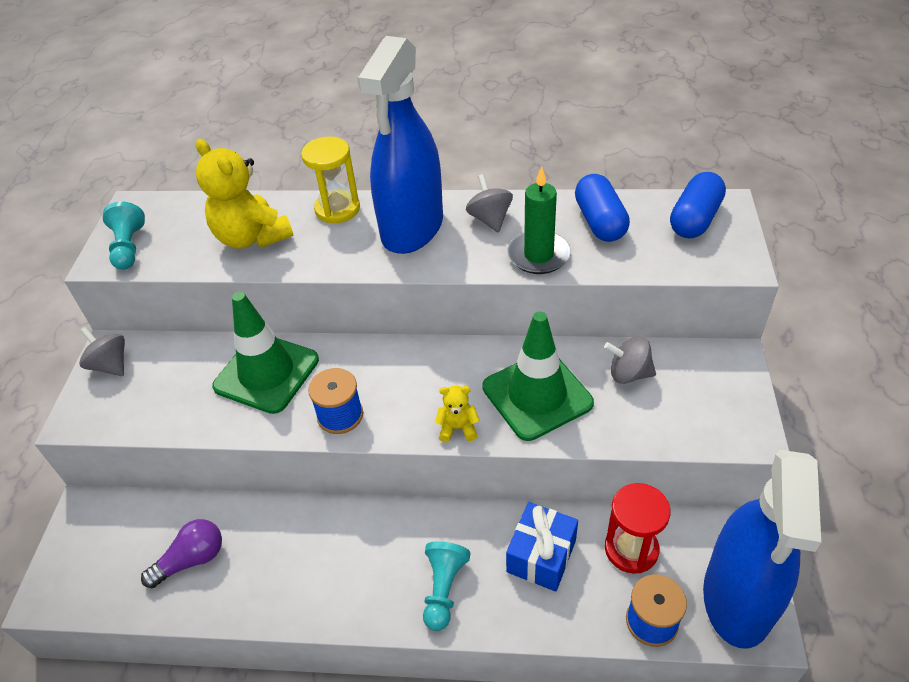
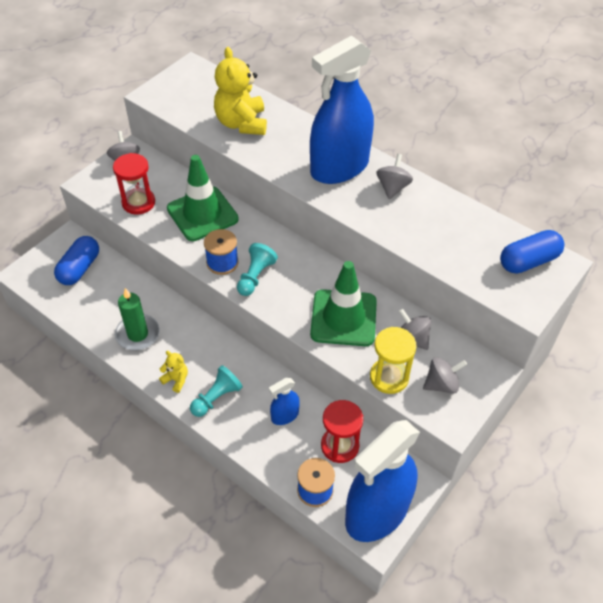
camera: 30 degrees right, 5 degrees up
(129, 247) = (170, 94): turquoise pawn -> turquoise pawn (255, 276)
(169, 405) = (138, 203): none -> red hourglass
(192, 560) = (102, 299): purple light bulb -> none
(337, 209) = (305, 131): yellow hourglass -> yellow hourglass (389, 377)
(458, 428) = (280, 309): yellow teddy bear -> yellow teddy bear (176, 380)
(538, 255) = (400, 228): green candle -> green candle (138, 334)
(541, 556) = (285, 415): blue gift -> blue spray bottle
(600, 222) = (462, 228): blue capsule -> blue capsule (79, 268)
(703, 403) = (441, 384): none -> grey spinning top

